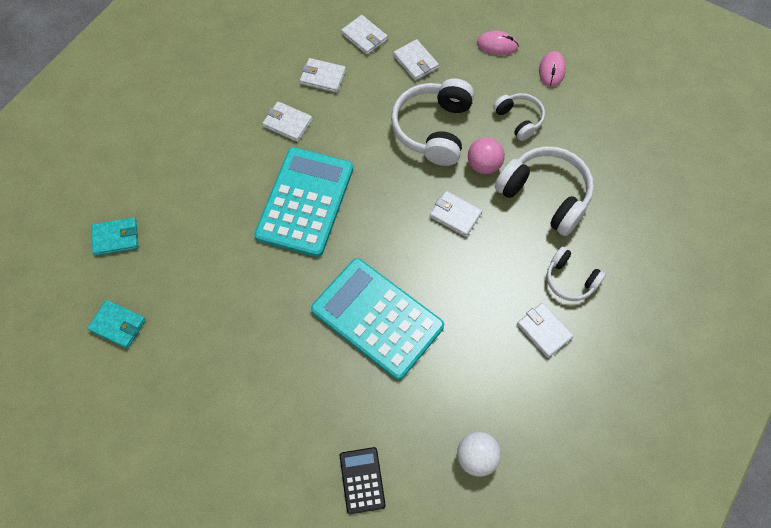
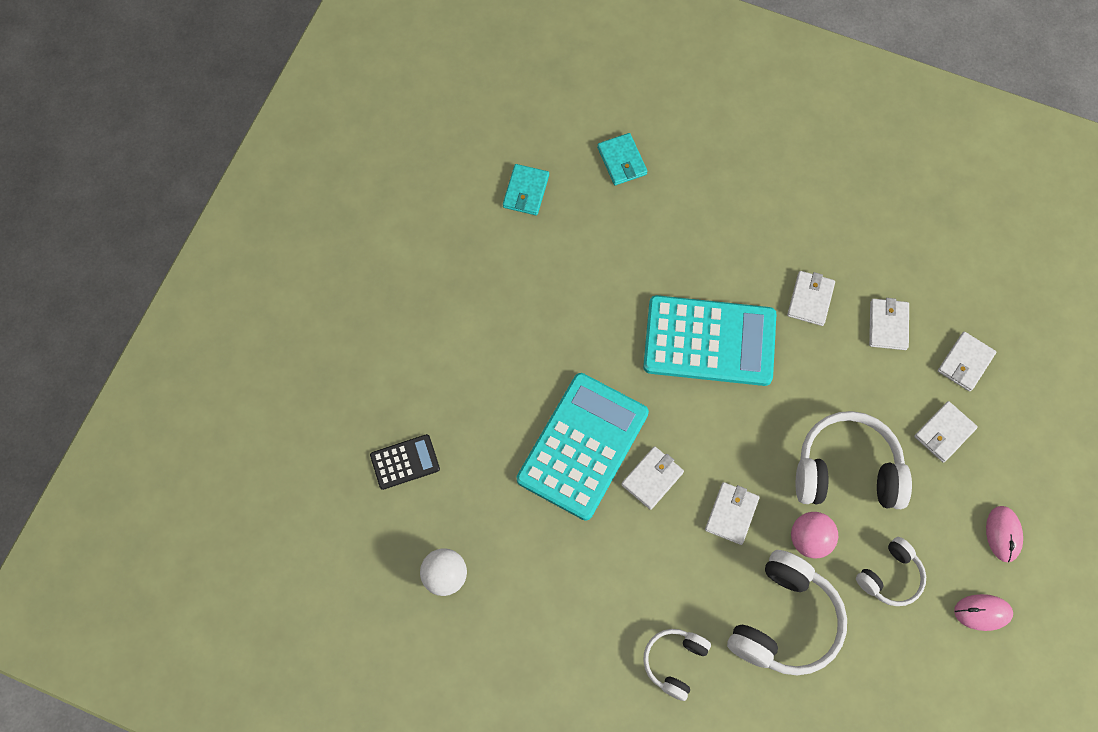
camera: 80 degrees right, 5 degrees up
(544, 331) = (603, 636): white wallet -> white wallet (652, 478)

